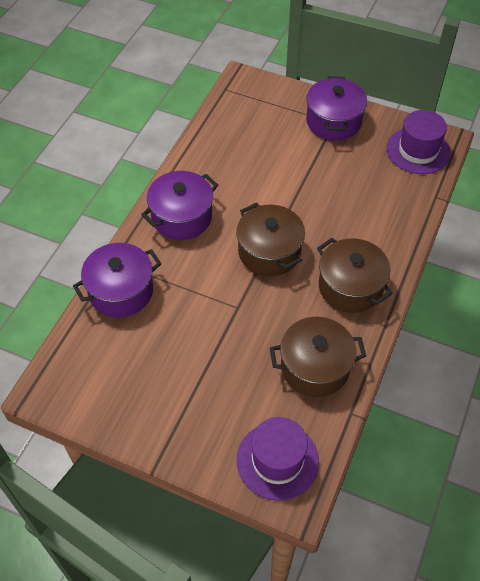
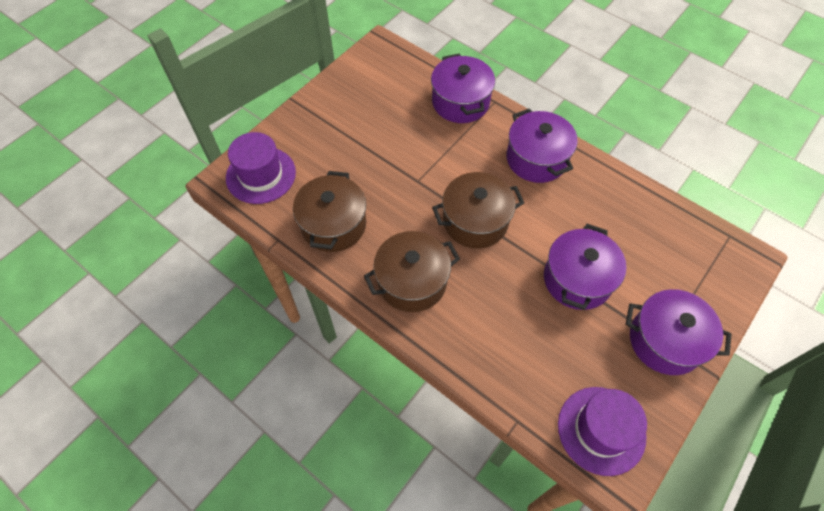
camera: 105 degrees right, 5 degrees up
(301, 175) = (577, 279): none -> purple pot

